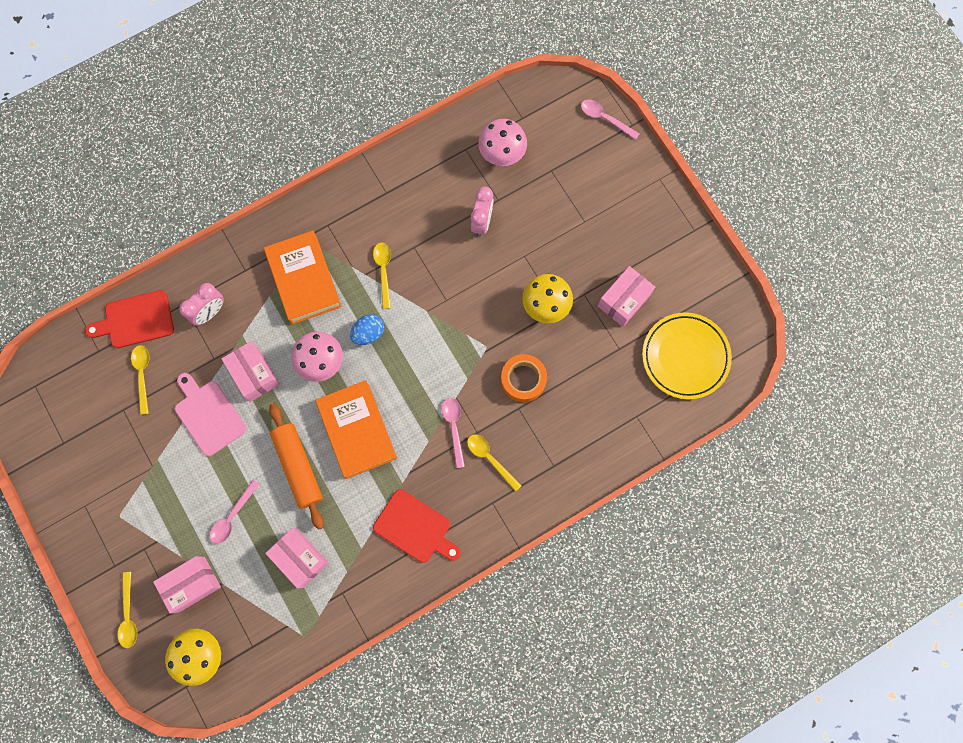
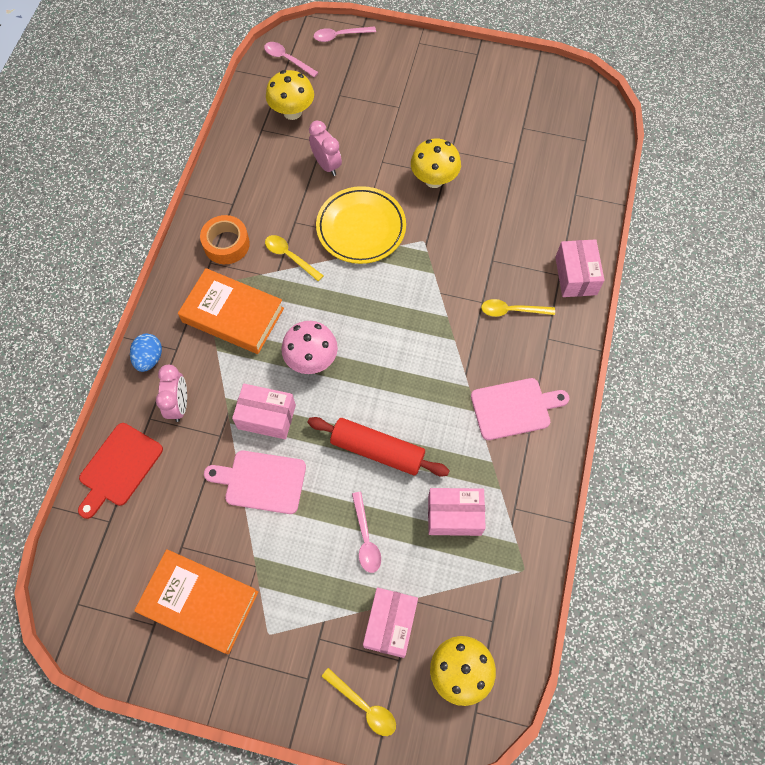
camera: 45 degrees left, 10 degrees down
(142, 375) = (170, 503): yellow spoon -> none
(298, 467) = (377, 450): orange rolling pin -> red rolling pin
(357, 430) = (393, 382): orange book -> orange book (199, 602)
(368, 333) = (326, 308): blue egg -> blue egg (149, 358)
(415, 528) = (514, 408): red cutting board -> pink cutting board
(454, 427) = (462, 314): pink spoon -> pink spoon (287, 59)
(502, 154) = (292, 112): pink mushroom -> yellow mushroom
(523, 380) = (474, 239): orange tape -> orange tape (226, 244)
(624, 300) = (482, 132): pink box -> pink box (575, 276)
(685, 357) = (562, 132): yellow plate -> yellow plate (361, 228)

